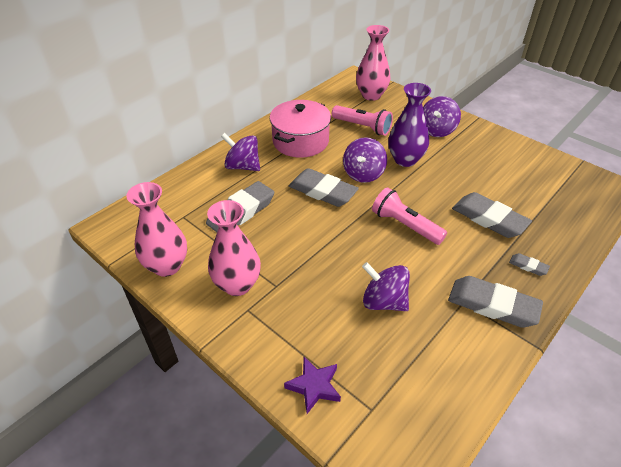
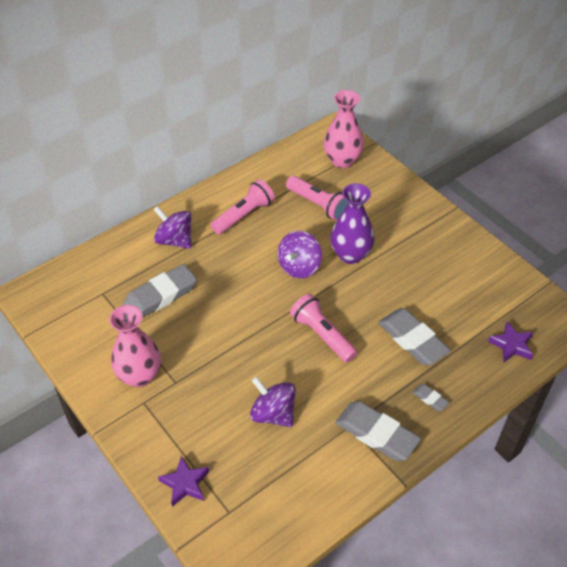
camera: 10 degrees right, 5 degrees up
(167, 266) = (78, 346): pink vase -> none
(300, 141) = (244, 215): pink pot -> pink flashlight
(322, 192) = (249, 283): grey eraser -> none
(437, 130) = (400, 219): purple spinning top -> none
(577, 212) = (511, 345): none -> purple star

